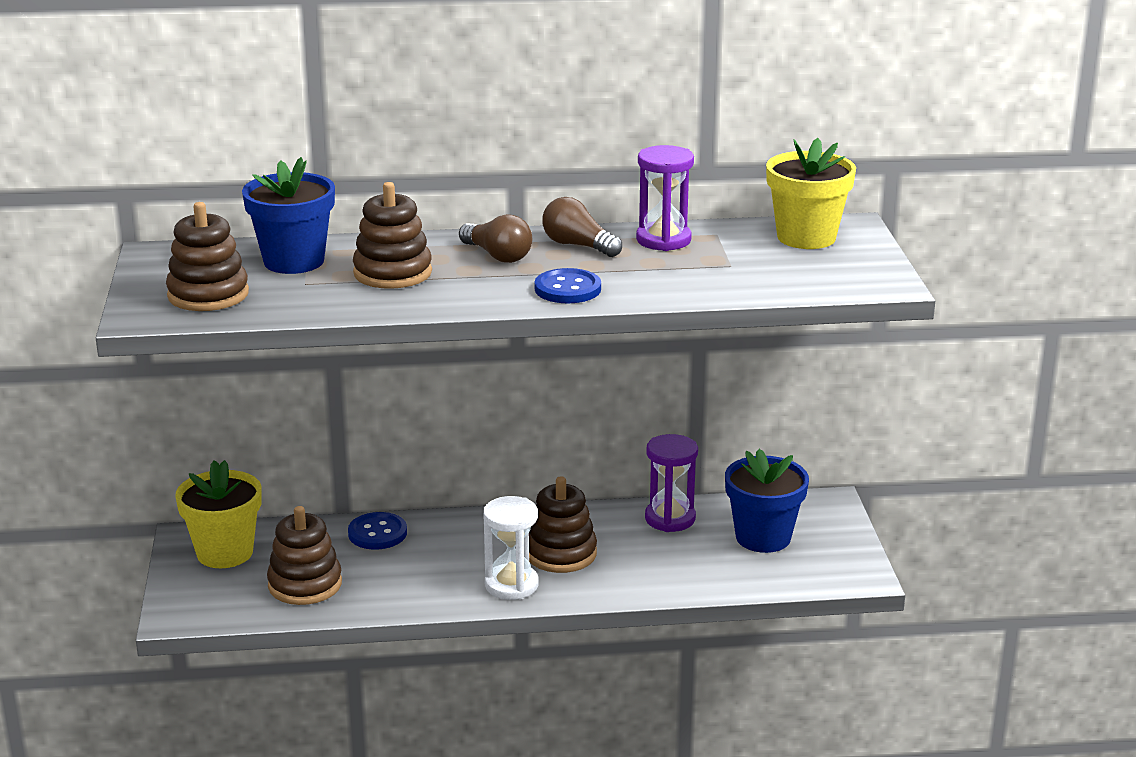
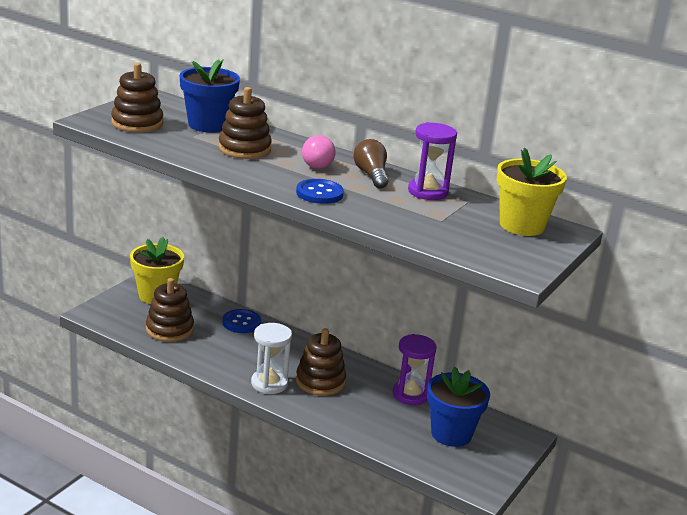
camera: 35 degrees right, 0 degrees up
(497, 256) = (316, 163): brown light bulb -> pink light bulb

